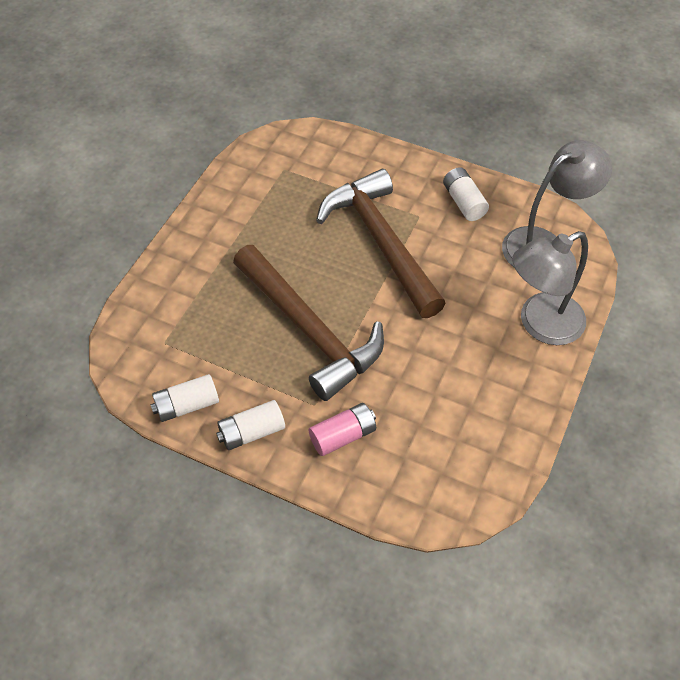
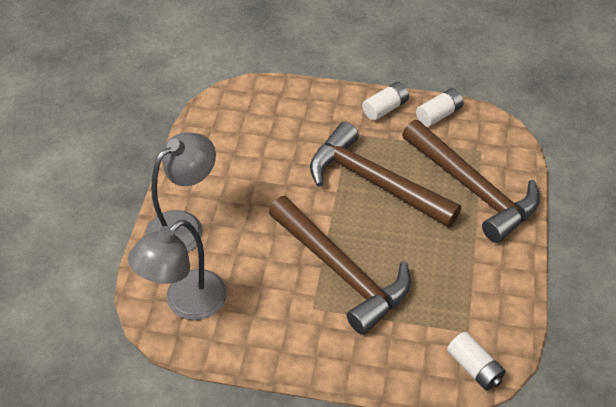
camera: 165 degrees right, 5 degrees down
(202, 298) = (472, 188): none -> brown hammer
(343, 436) = (321, 118): pink battery -> none
(464, 202) = (272, 334): white battery -> white battery (474, 367)

